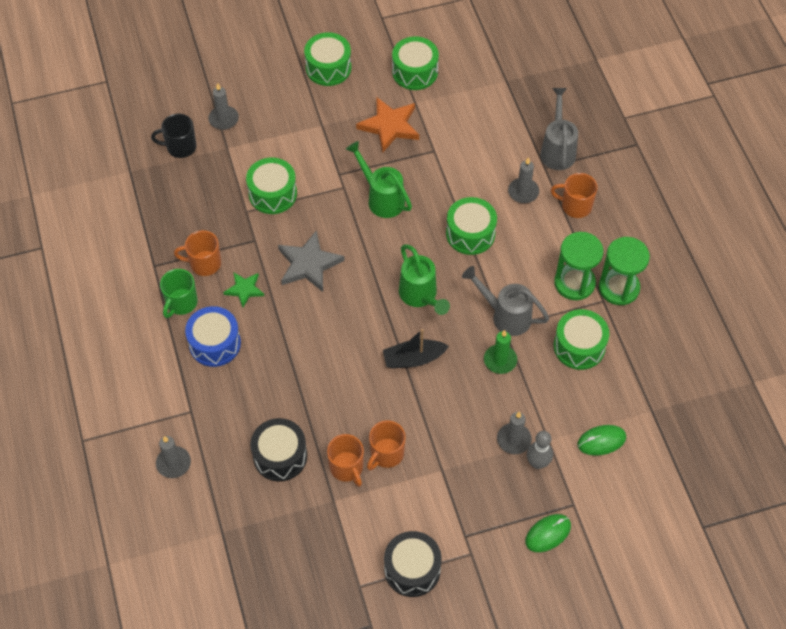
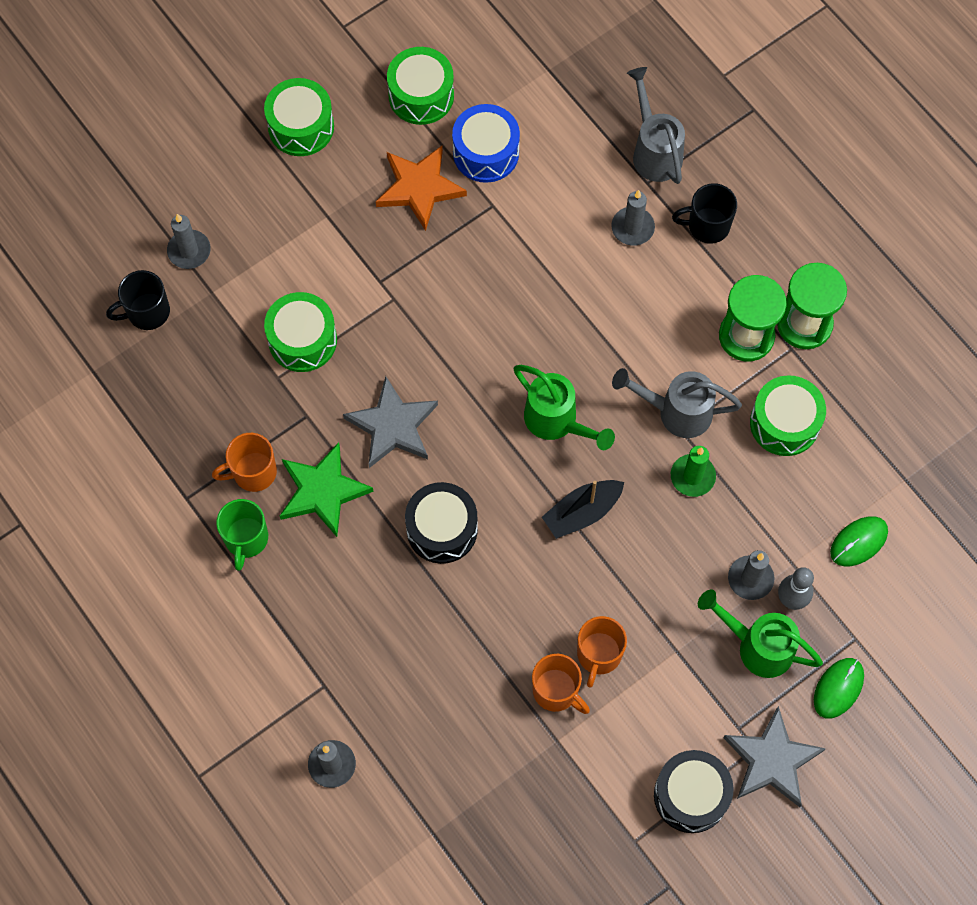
camera: 20 degrees left, 10 degrees up
(215, 343) = (315, 581): blue drum -> blue drum (486, 152)
(244, 289) = (322, 491): green star -> green star, size x1.70
(280, 456) = (465, 705): black drum -> black drum (442, 529)
(382, 198) = (451, 298): green watering can -> green watering can (757, 646)
(470, 234) = (587, 311): green drum -> none
(480, 566) = (772, 760): none -> grey star
(575, 206) = (707, 225): orange mug -> black mug

